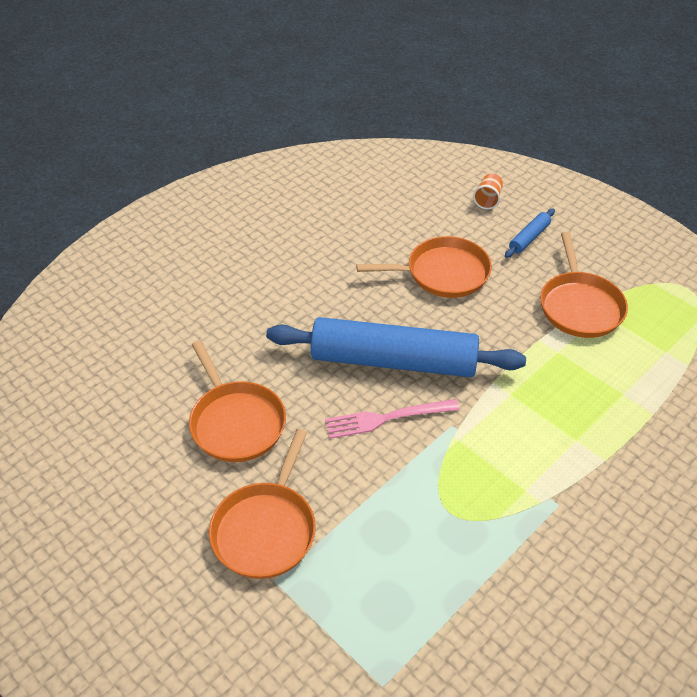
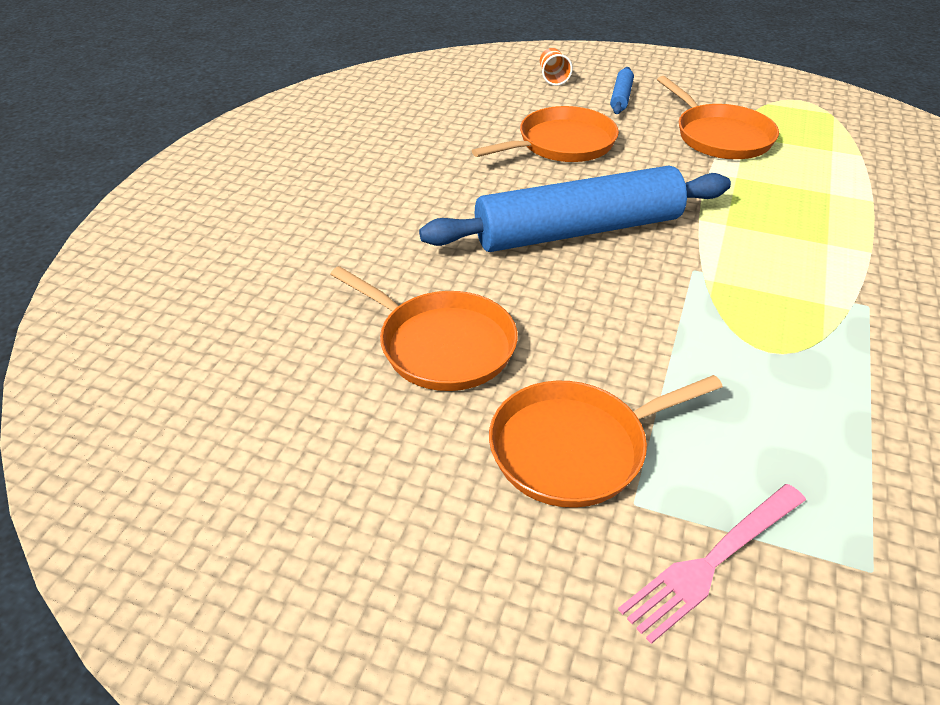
camera: 25 degrees left, 5 degrees down
(266, 529) = (574, 448): orange pan -> orange pan turned 75 degrees clockwise
(385, 419) = (617, 286): pink fork -> pink fork (711, 563)

